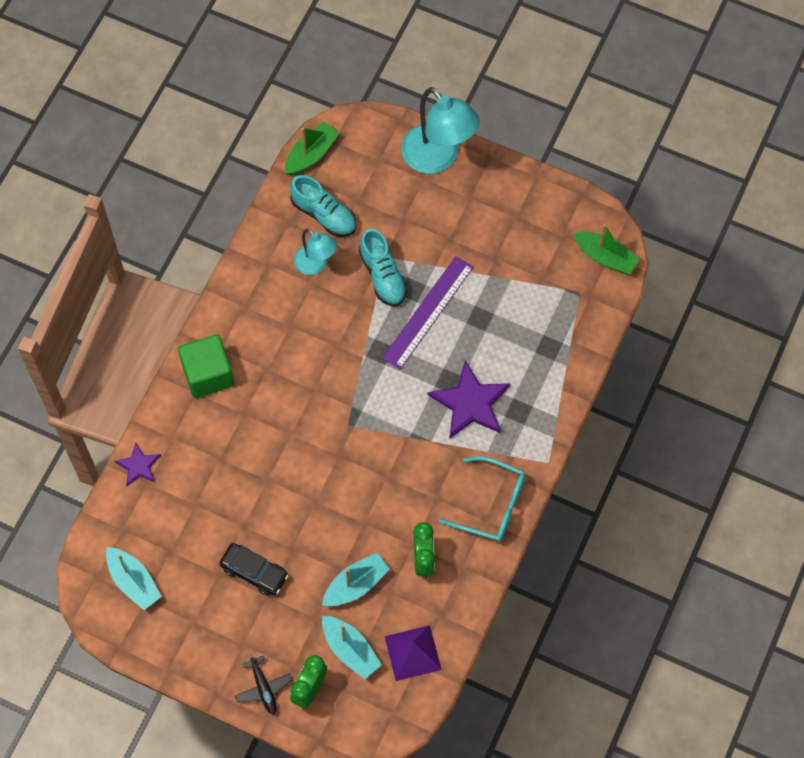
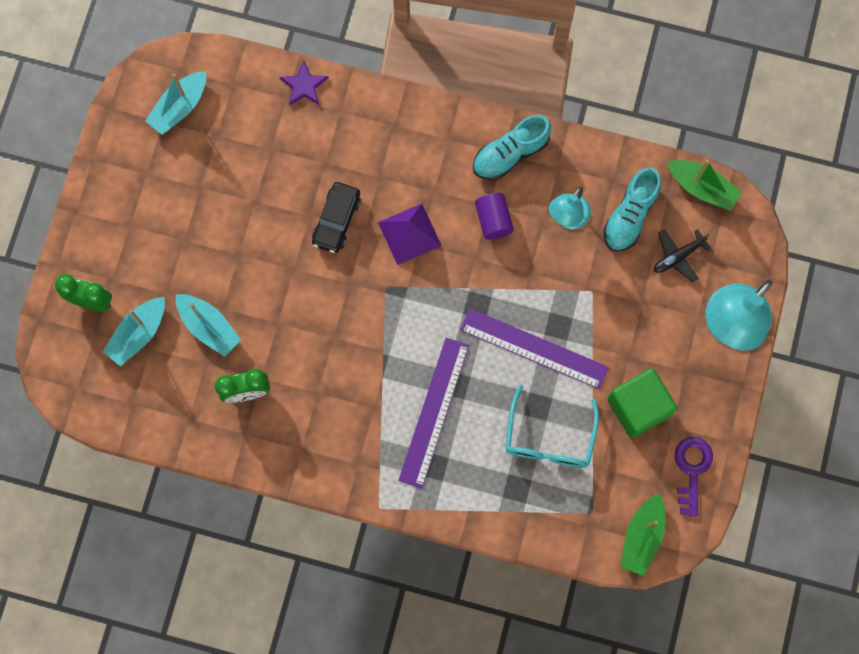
camera: 80 degrees right, 10 degrees up
(208, 374) = (417, 132): green cube -> green cube (638, 407)
(254, 572) = (207, 222): black car -> black car (336, 220)
(263, 688) = (87, 255): black plane -> black plane (678, 257)
(305, 325) = (493, 220): none -> purple cylinder
(382, 276) = (568, 292): turquoise shoe -> turquoise shoe (510, 154)
(412, 652) = (144, 398): purple pyramid -> purple pyramid (409, 234)
(470, 403) = (434, 412): purple star -> purple ruler
(491, 505) = (319, 454): turquoise glasses -> turquoise glasses (549, 438)
(554, 209) = (692, 469): none -> purple key

